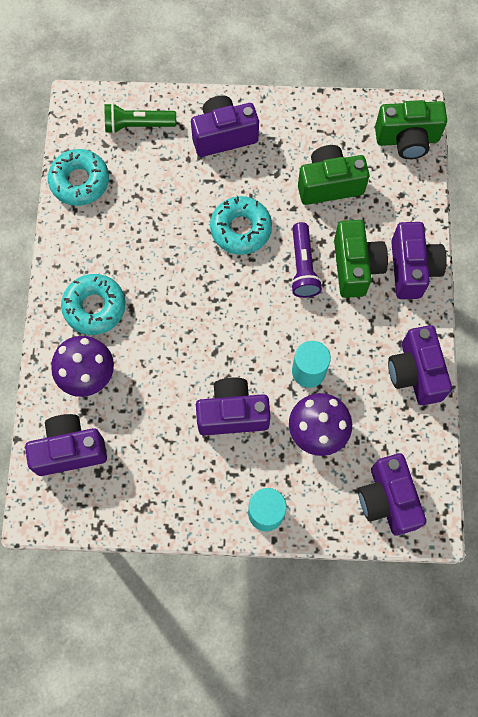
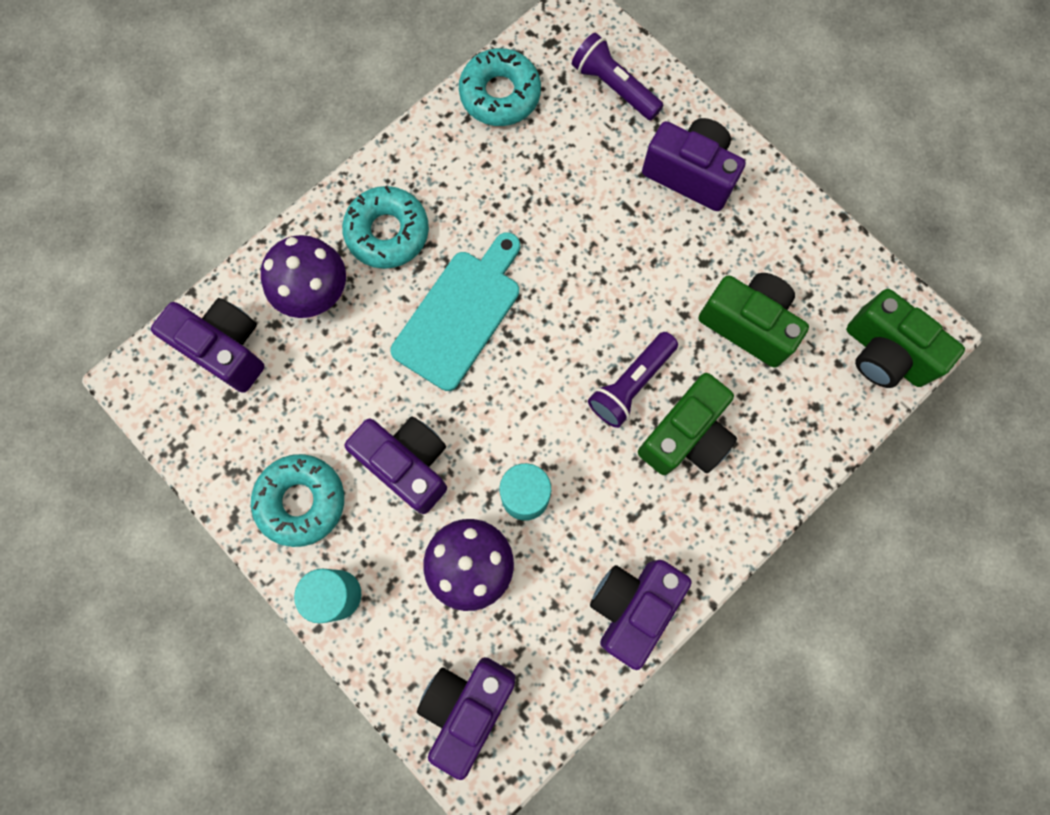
camera: 45 degrees right, 5 degrees up
(137, 125) = (614, 87): green flashlight -> purple flashlight
(179, 313) = (460, 314): none -> turquoise cutting board
(241, 229) = (608, 286): turquoise donut -> turquoise donut (301, 501)
(412, 269) = (744, 495): purple camera -> none

